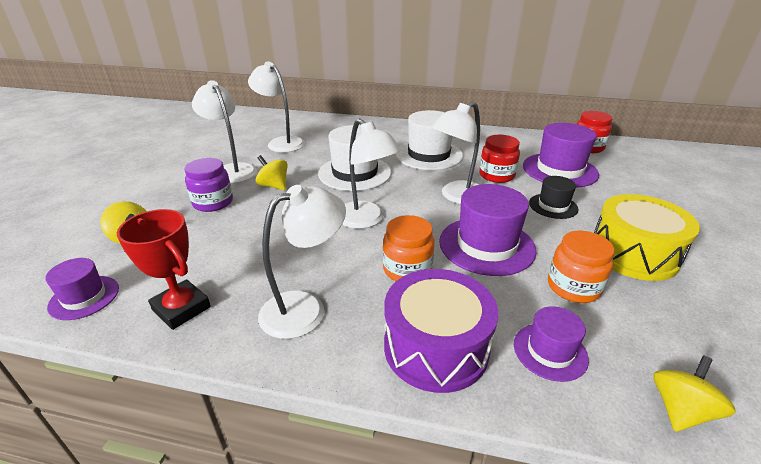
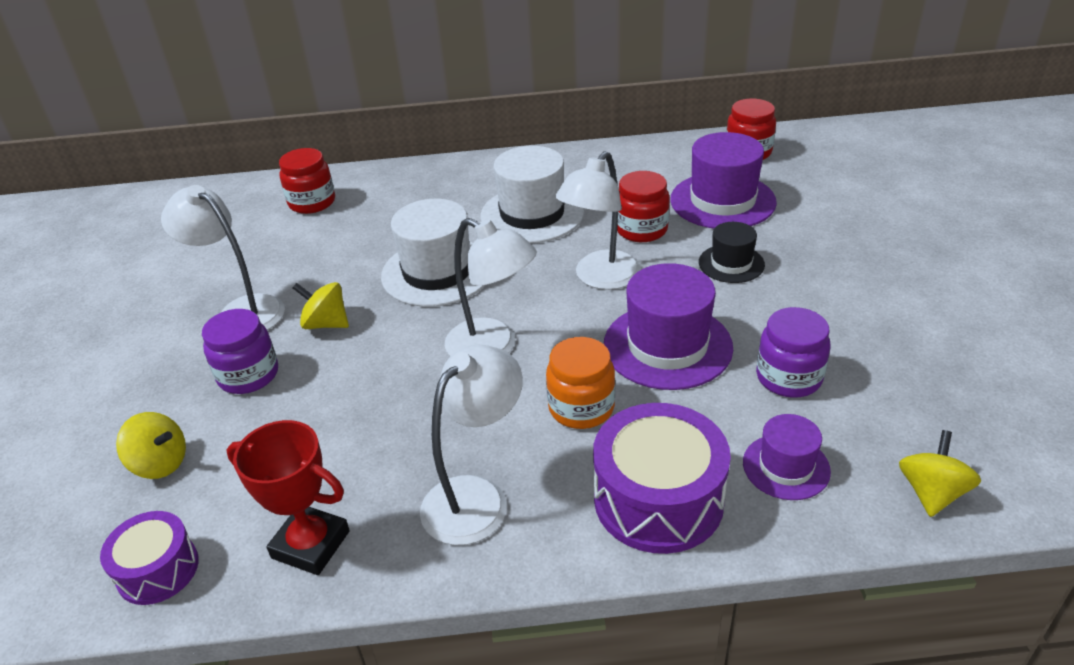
camera: 15 degrees left, 5 degrees up
(84, 297) = (158, 570): purple hat -> purple drum
(281, 142) = (291, 240): white lamp -> none
(304, 127) = (312, 202): none -> red jar
(573, 287) = (788, 377): orange jar -> purple jar
(633, 253) = (845, 312): yellow drum -> none

